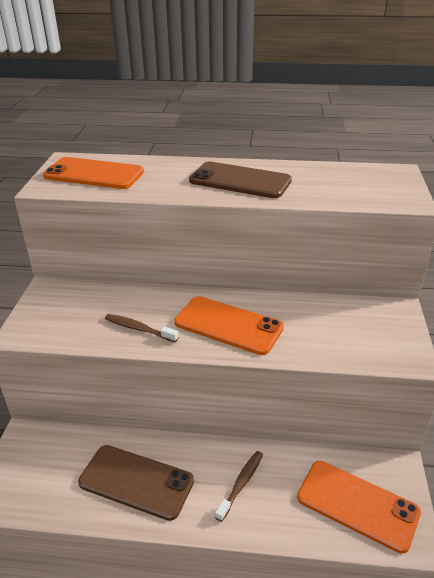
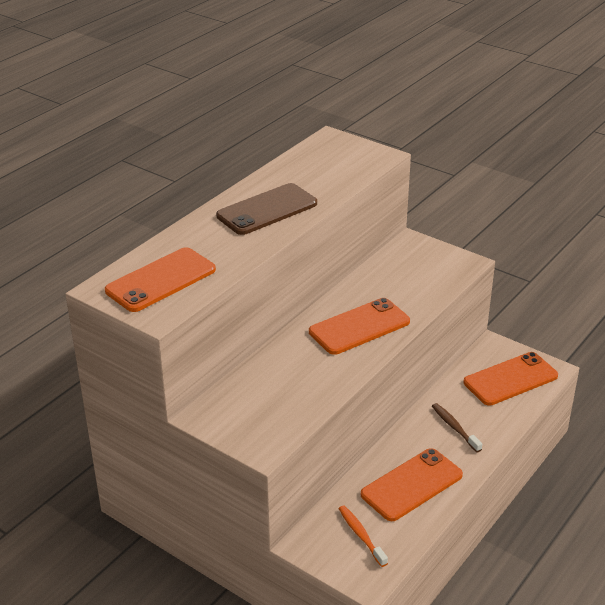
camera: 60 degrees left, 0 degrees up
(51, 470) = (361, 535): none -> orange toothbrush
(136, 481) = (411, 485): brown phone -> orange phone
(139, 329) = (321, 375): brown toothbrush -> none

